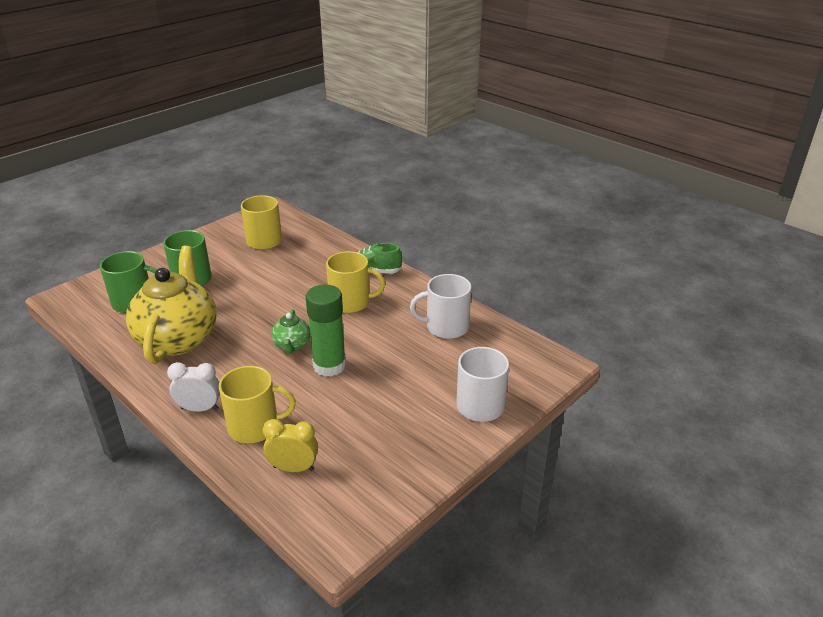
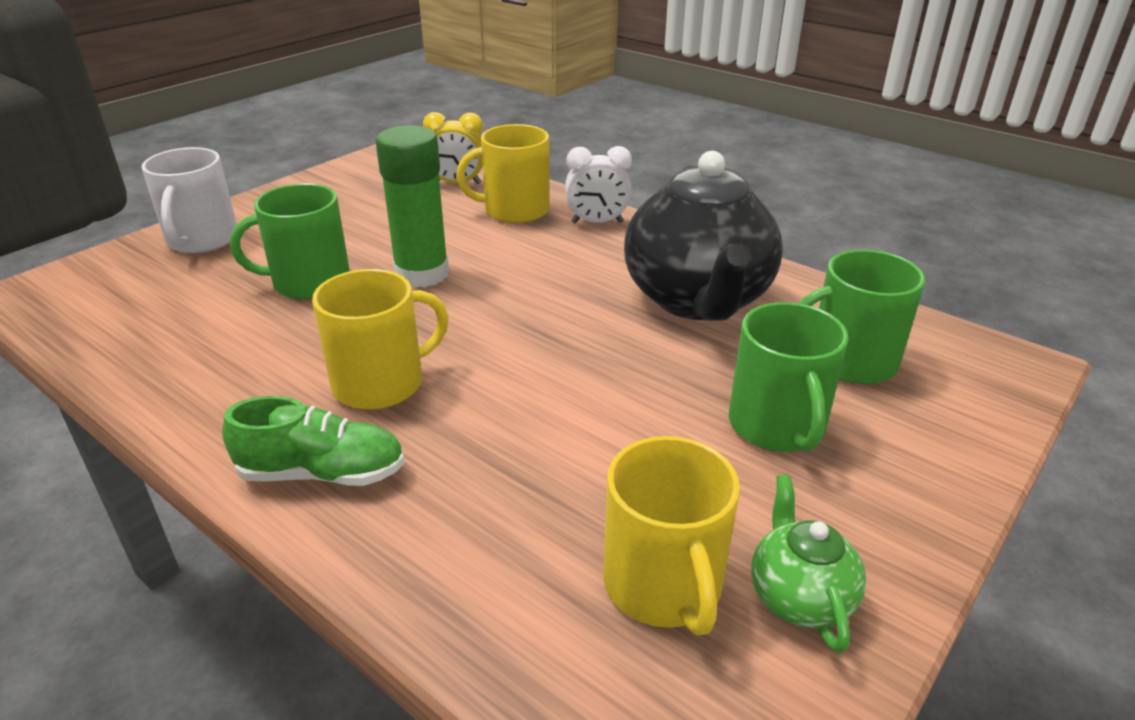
camera: 175 degrees right, 0 degrees up
(178, 339) = (697, 300): yellow teapot -> black teapot
(292, 345) = (490, 298): green teapot -> green teapot (799, 597)
(351, 302) = (381, 383): yellow mug -> yellow mug turned 150 degrees clockwise
(396, 363) = (309, 282): none -> green mug
(446, 327) = (192, 341): white mug -> none

